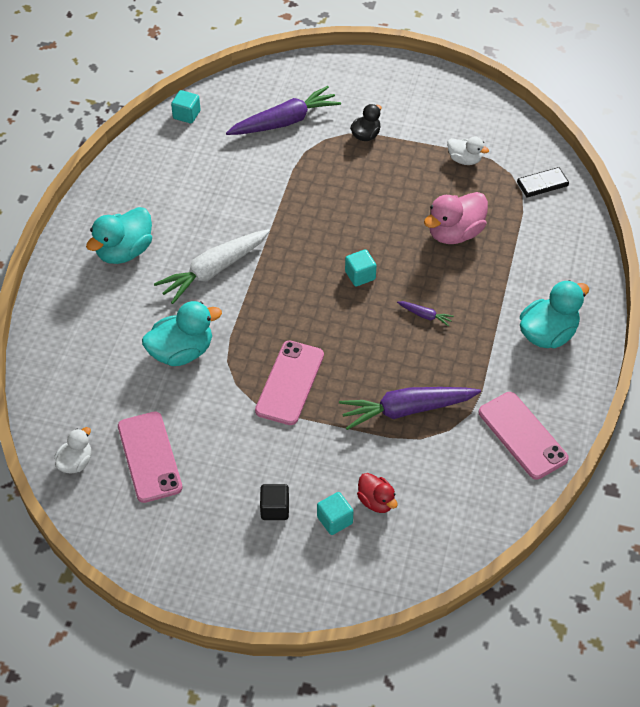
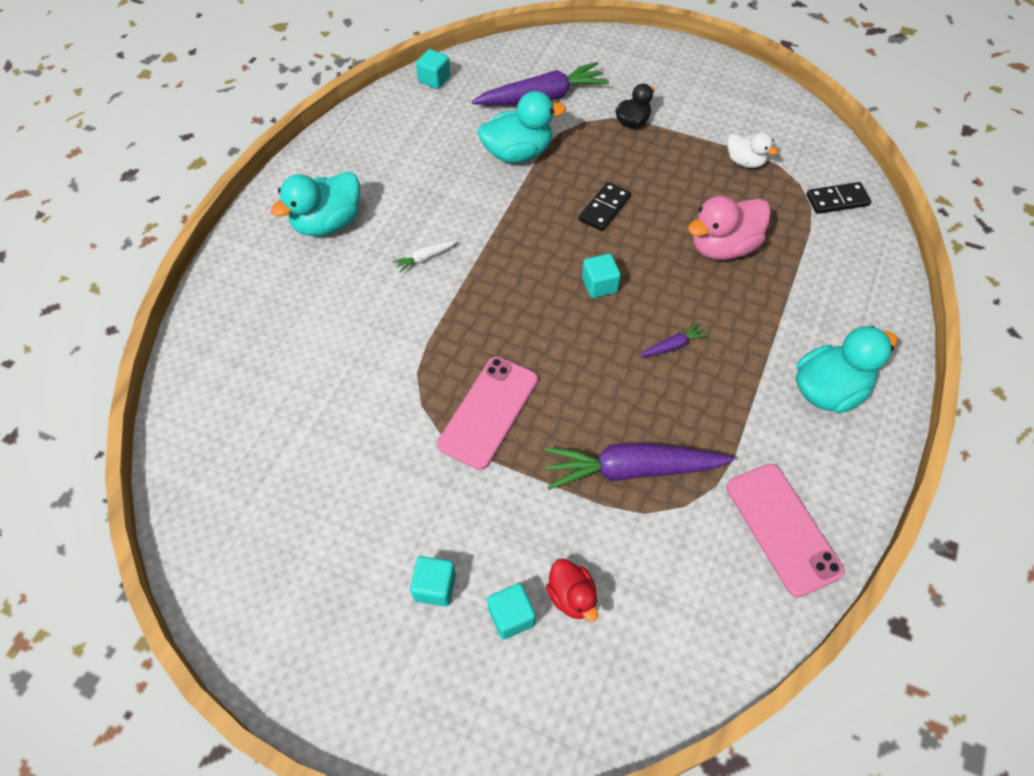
camera: 10 degrees right, 5 degrees up
(75, 462) = (199, 482): white duck -> none
(149, 457) = (291, 488): pink phone -> none
(181, 352) = (364, 354): turquoise duck -> turquoise duck (518, 153)
(213, 271) = (425, 258): white carrot -> white carrot, size x0.43
(275, 509) = (435, 587): black cube -> turquoise cube
(354, 212) = (604, 208): none -> black domino
(425, 315) = (673, 346): purple carrot -> purple carrot turned 60 degrees counterclockwise

